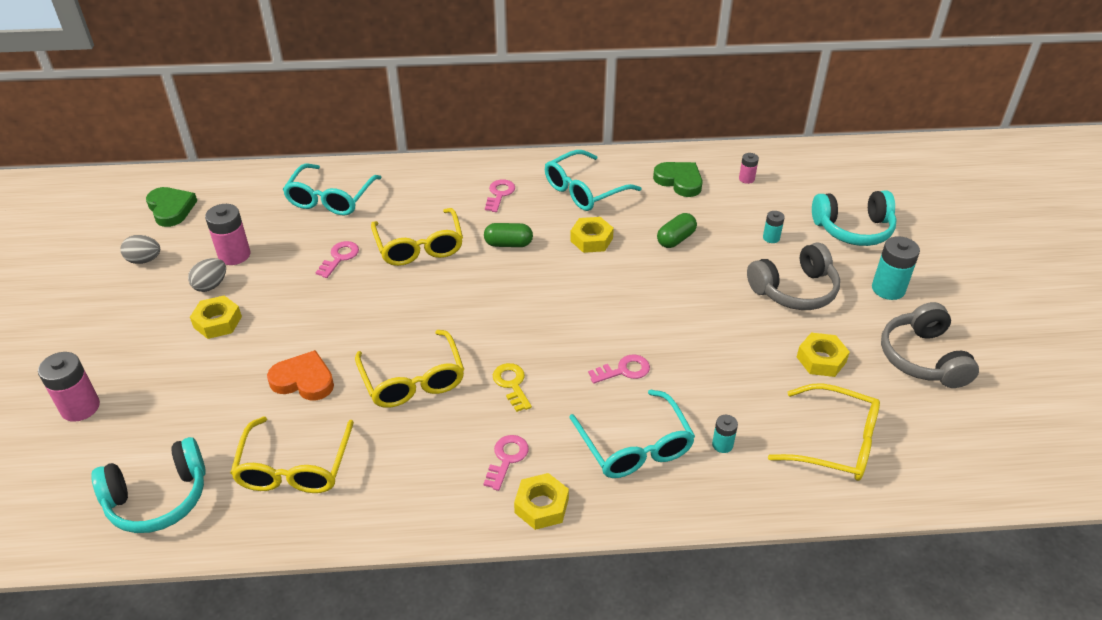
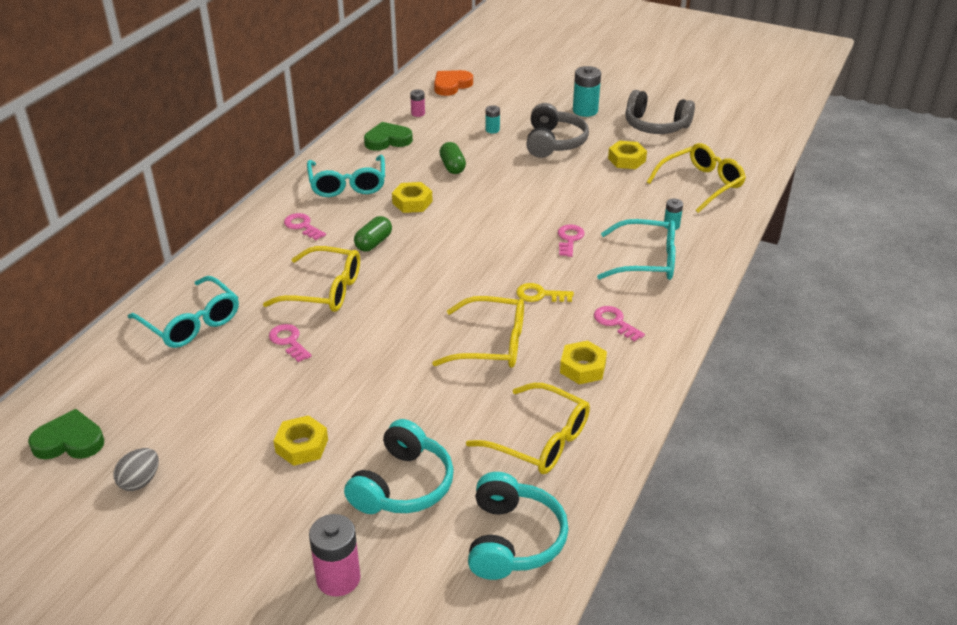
camera: 60 degrees left, 5 degrees down
(211, 285) = (239, 438): grey egg -> none
(234, 255) = (207, 410): pink battery -> none
(303, 380) = (436, 407): orange heart -> orange heart (451, 85)
(541, 506) = (672, 321): yellow nut -> yellow nut (583, 368)
(853, 229) = (516, 98): turquoise headphones -> turquoise headphones (402, 485)

